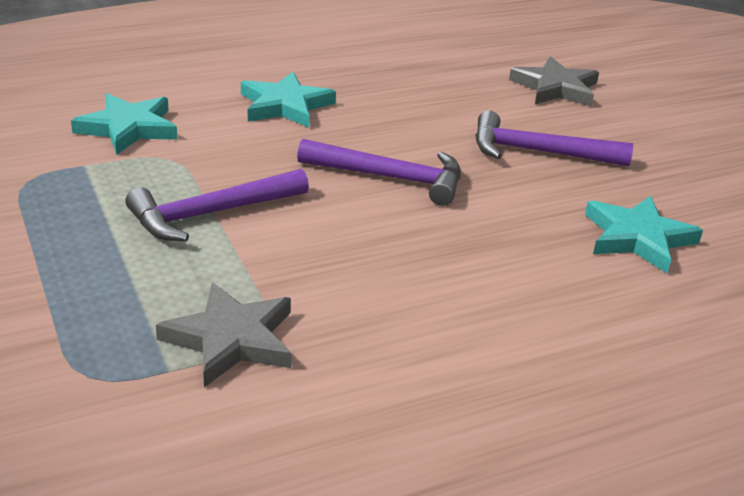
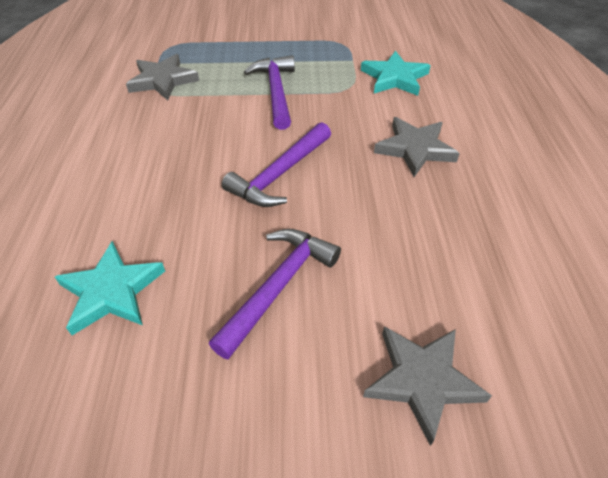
camera: 115 degrees right, 15 degrees up
(285, 105) = (415, 149): turquoise star -> grey star

